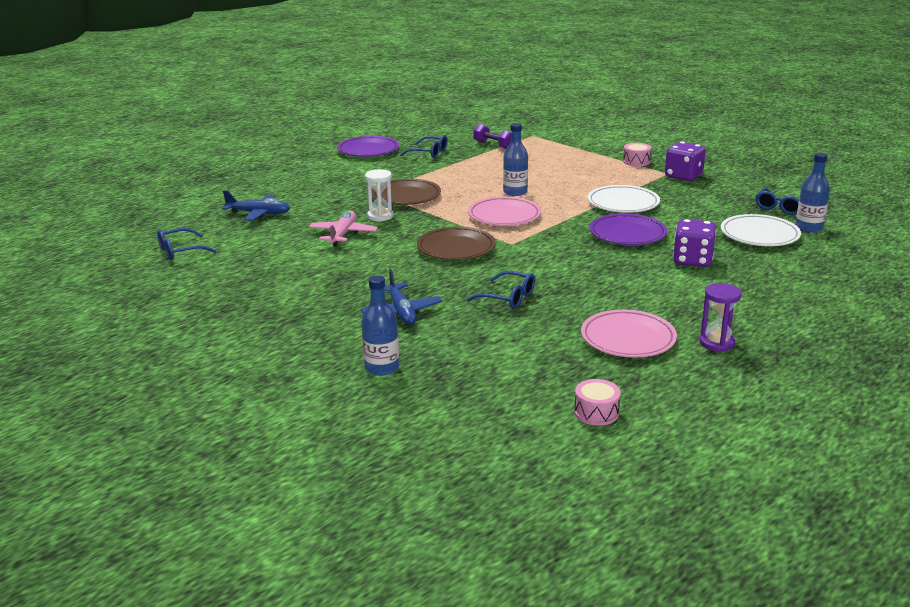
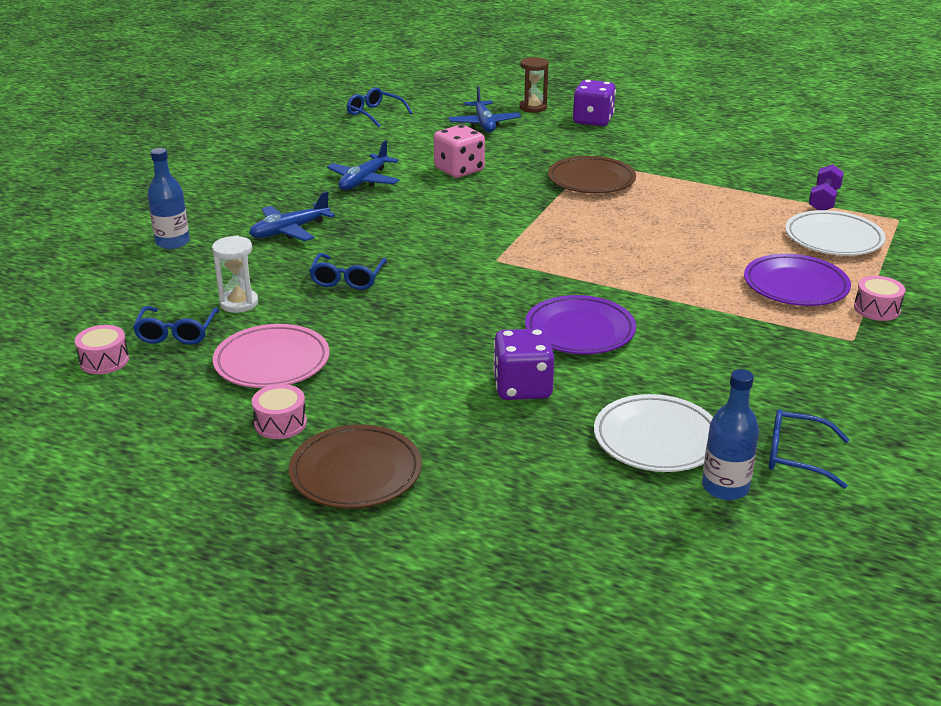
camera: 70 degrees right, 5 degrees up
(247, 193) = (533, 108): none -> brown hourglass
(327, 272) = (364, 181): none -> blue plane
(343, 234) = (459, 170): pink plane -> pink dice
(368, 150) = (718, 135): purple plate -> purple plate (795, 286)
(380, 216) = (521, 178): white hourglass -> white hourglass (239, 303)
(429, 153) = (748, 168): blue glasses -> blue glasses (176, 333)
(456, 248) = (461, 231): brown plate -> brown plate (356, 473)
(504, 216) = (577, 243): pink plate -> none
(515, 192) = (663, 238): blue bottle -> none
(623, 203) = (689, 316): white plate -> white plate (833, 239)
(683, 176) = (853, 354): purple dice -> purple dice (593, 120)
(716, 343) = (280, 423): purple hourglass -> pink drum

